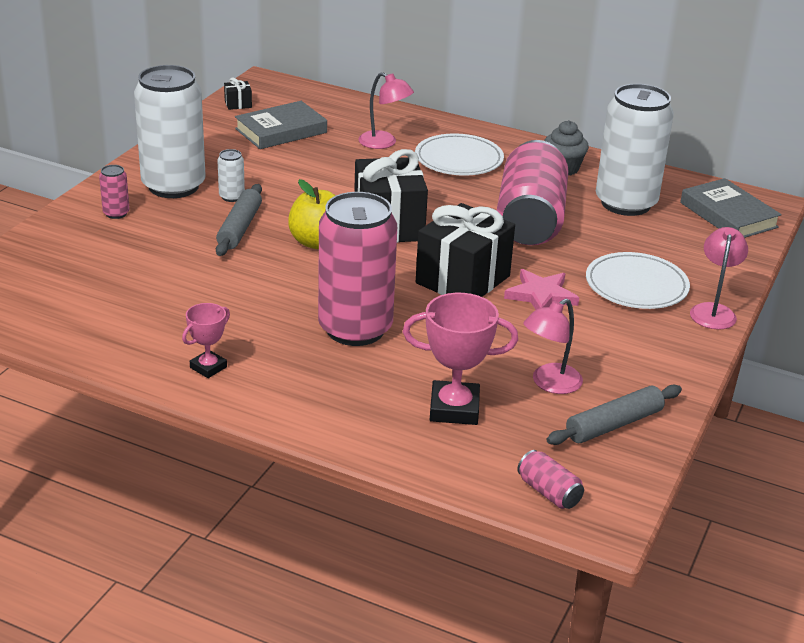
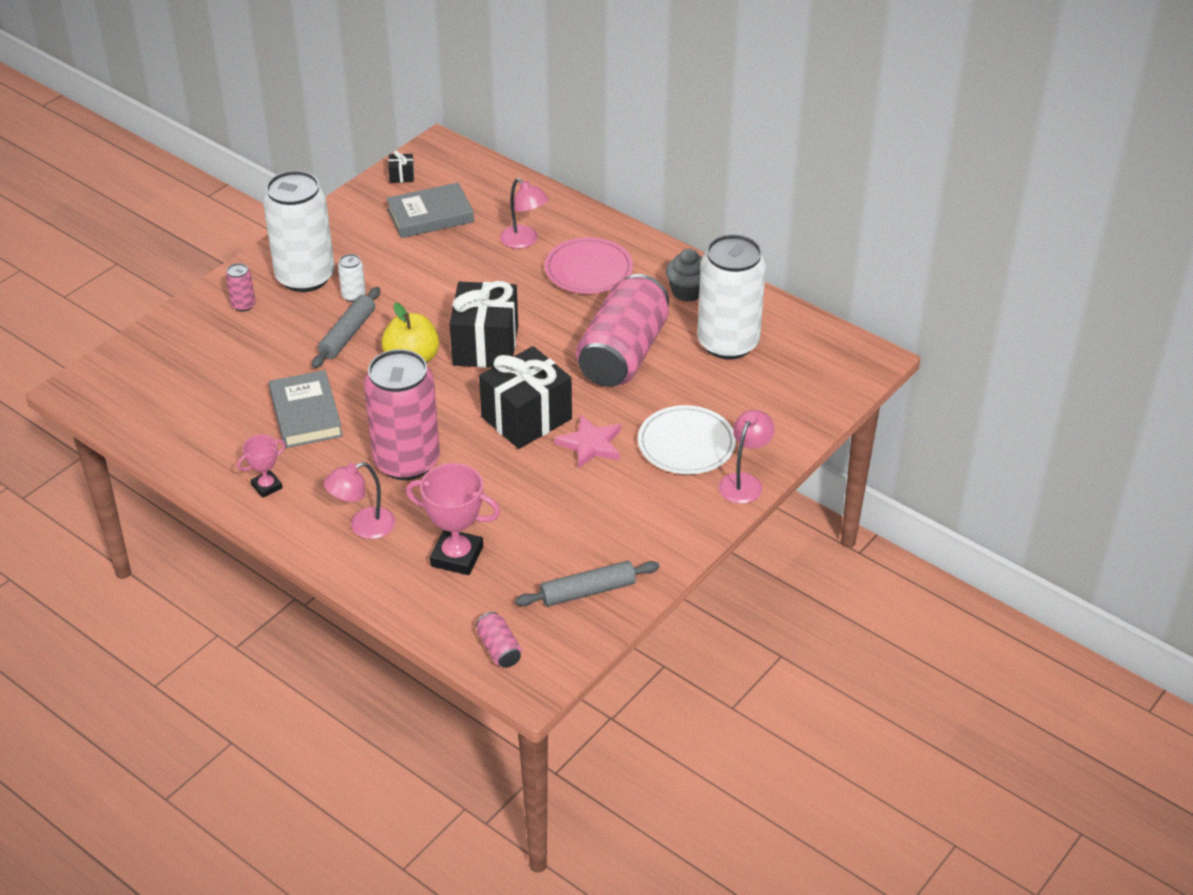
camera: 15 degrees right, 10 degrees up
(459, 159) = (588, 270): white plate -> pink plate
(549, 384) = (552, 542): pink lamp -> pink lamp (363, 527)
(728, 215) = (824, 369): grey book -> grey book (306, 414)

